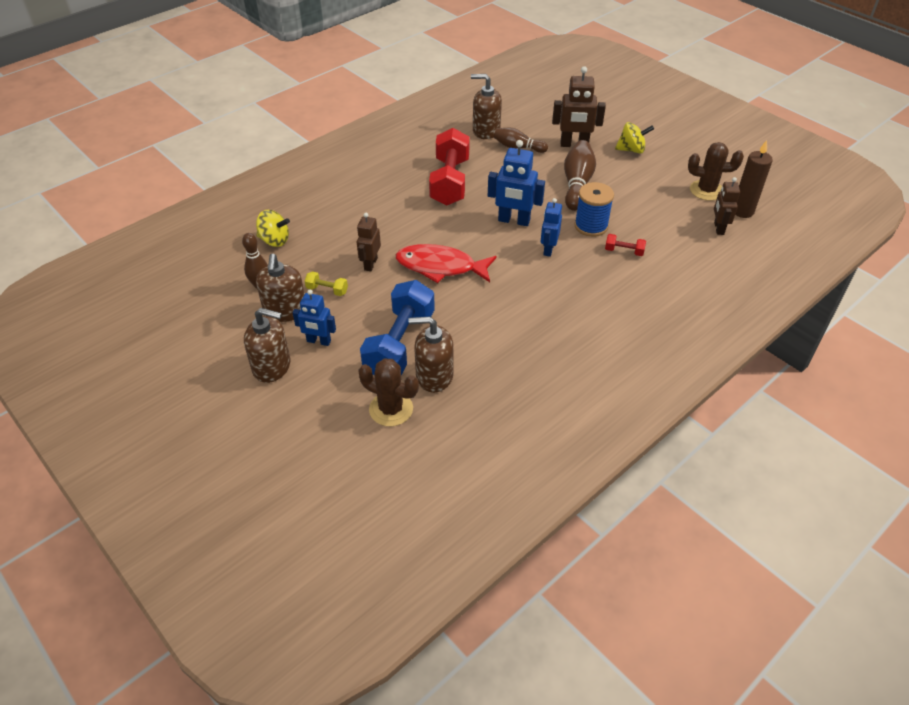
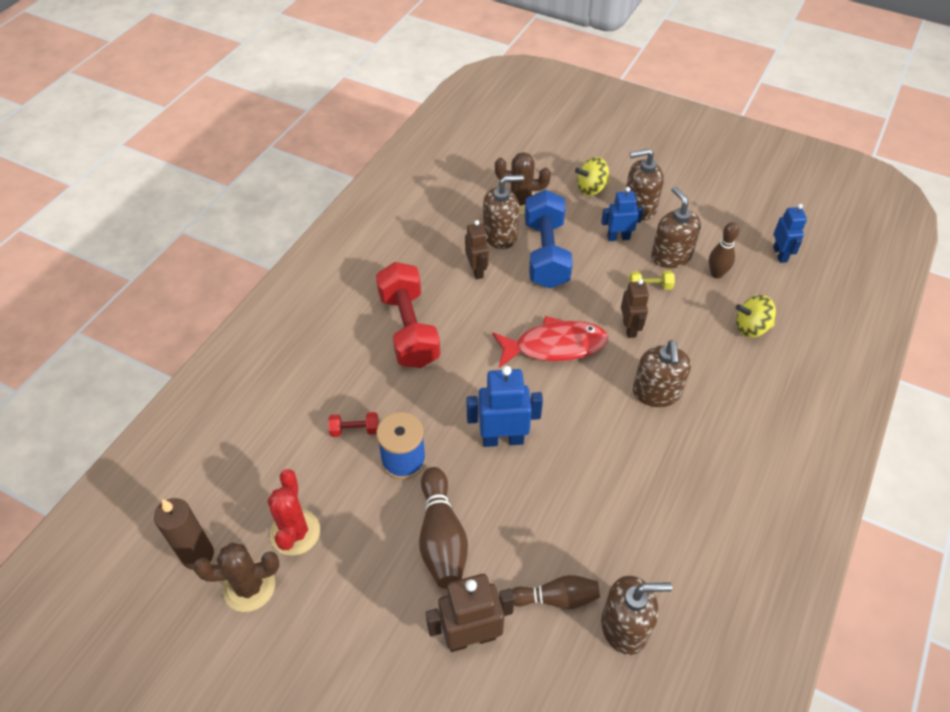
camera: 160 degrees right, 5 degrees up
(384, 220) = (656, 392): none -> brown soap dispenser
(450, 182) = (616, 485): red dumbbell -> red dumbbell (409, 329)
(548, 249) = (445, 406): blue robot -> blue robot (780, 254)
(631, 150) = (375, 656): yellow spinning top -> yellow spinning top (591, 188)
(675, 207) = (295, 532): none -> red cactus
(718, 228) = (234, 508): brown robot -> brown robot (477, 270)

